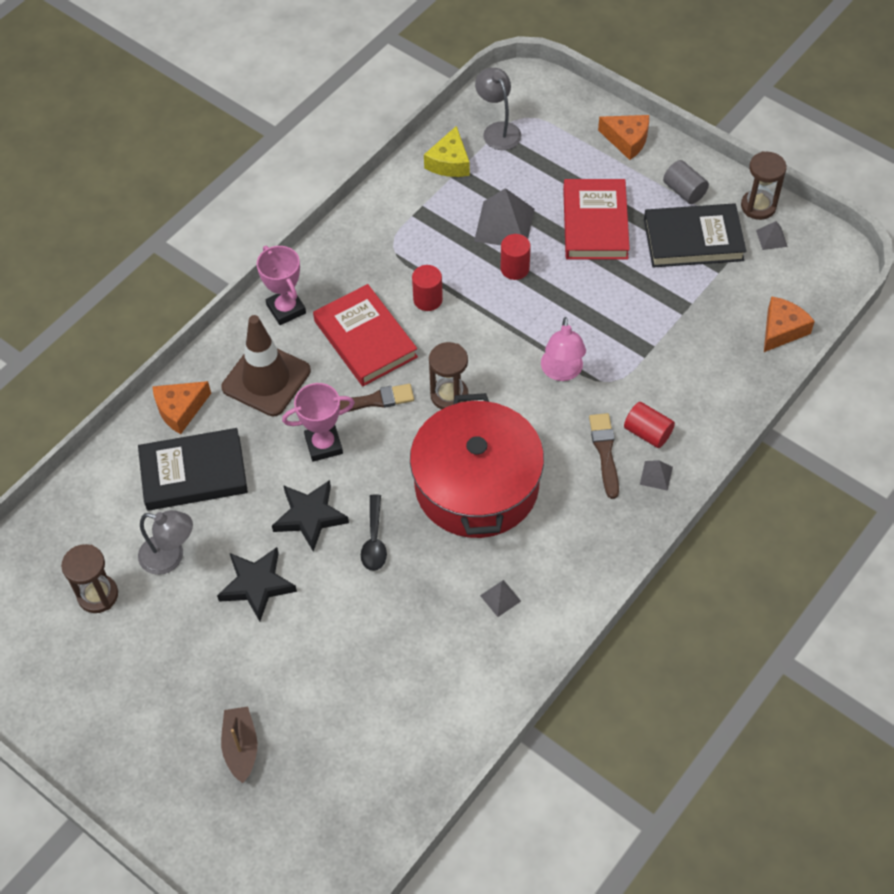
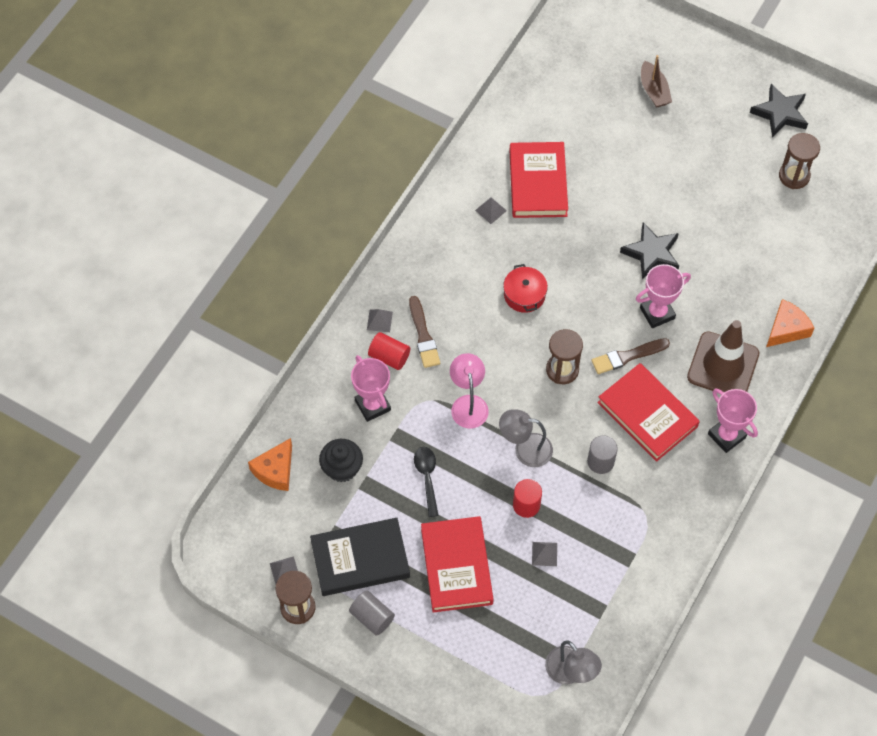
camera: 170 degrees right, 5 degrees up
(170, 557) = (750, 209): grey lamp -> grey lamp (525, 449)
(193, 473) = (756, 277): black book -> none
(257, 585) = (677, 197): black star -> black star (780, 113)
(374, 540) = (596, 241): black spoon -> black spoon (427, 477)
(428, 299) = (600, 461): red cylinder -> grey cylinder
(432, 628) = (538, 183): none -> red book
(449, 162) = (612, 623): yellow cheese -> none
(476, 485) = (524, 295): red pot -> red pot, size x0.41
(504, 225) = (544, 554): grey pyramid -> grey pyramid, size x0.49
(627, 140) = (435, 676): orange cheese -> none
(670, 383) = (372, 405): none -> pink trophy
(708, 323) = (342, 468): none -> black cupcake

